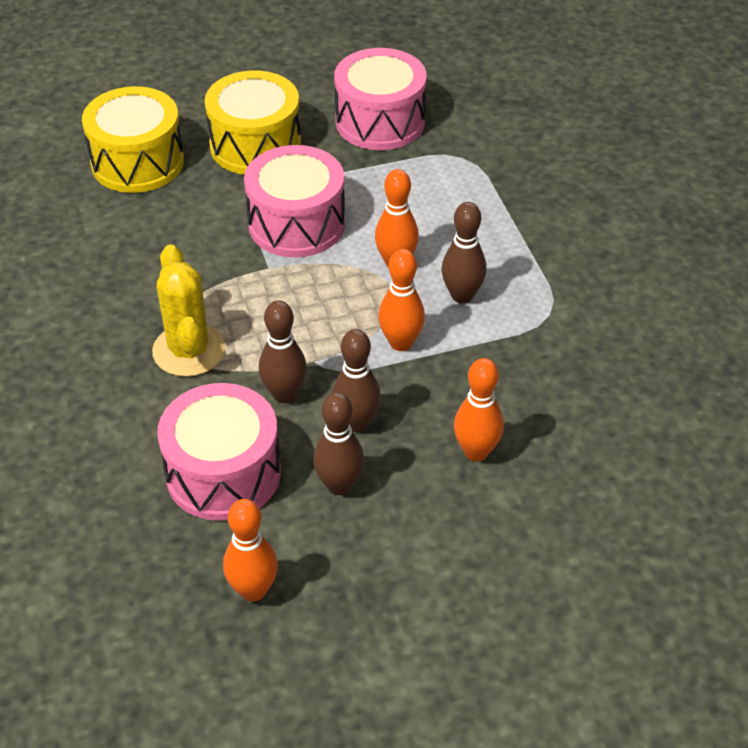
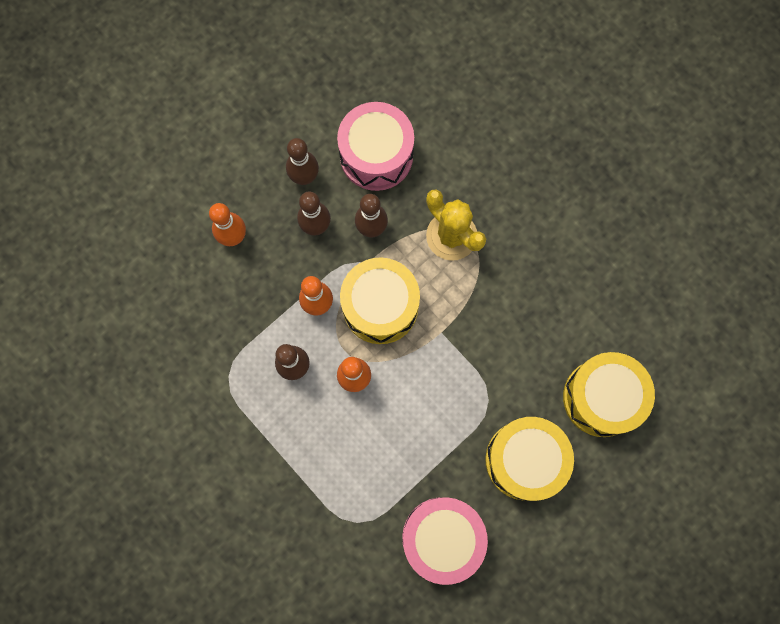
camera: 155 degrees right, 30 degrees up
(253, 590) = (318, 91): orange bowling pin -> none
(296, 224) = (445, 386): pink drum -> none
(325, 314) = (380, 306): none -> yellow drum

